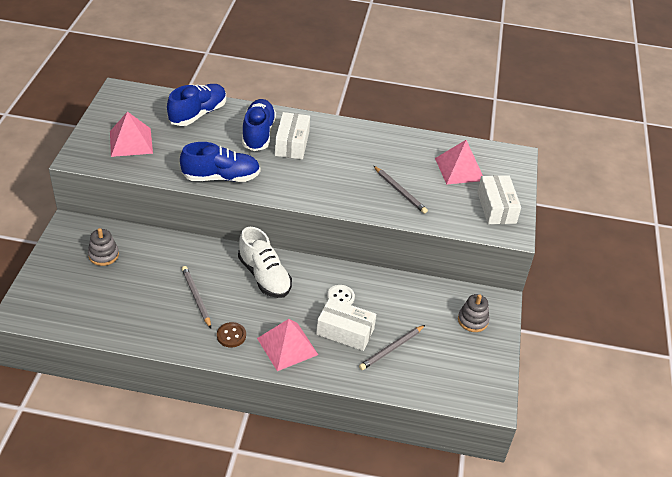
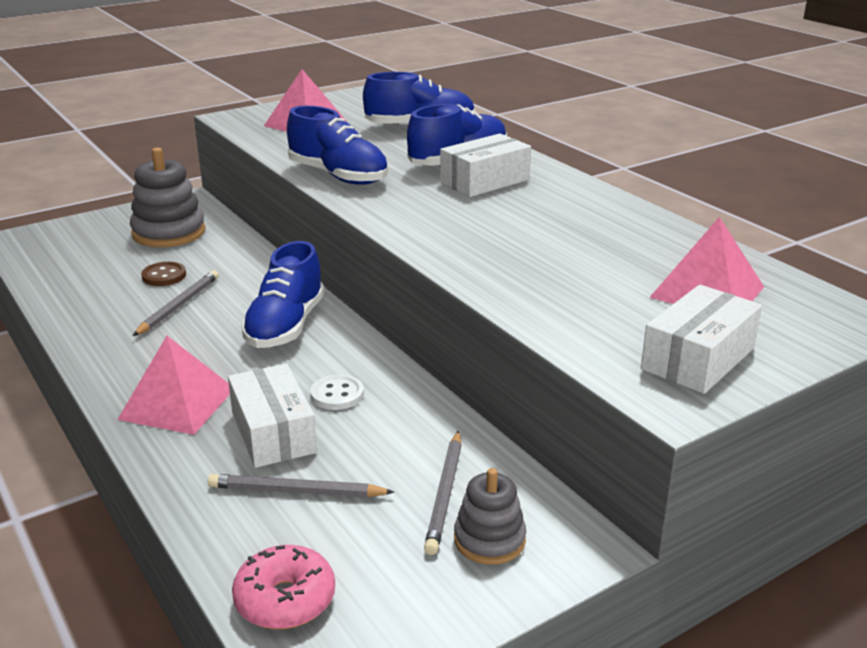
camera: 50 degrees right, 15 degrees down
(103, 255) = (169, 232): grey stacking toy -> grey stacking toy, size x1.67
(231, 335) = (142, 357): brown button -> brown button (164, 276)
(264, 276) = (285, 326): white shoe -> blue shoe
(399, 191) = (552, 273): grey pencil -> grey pencil (445, 494)
(448, 388) = (285, 600): none -> pink donut

